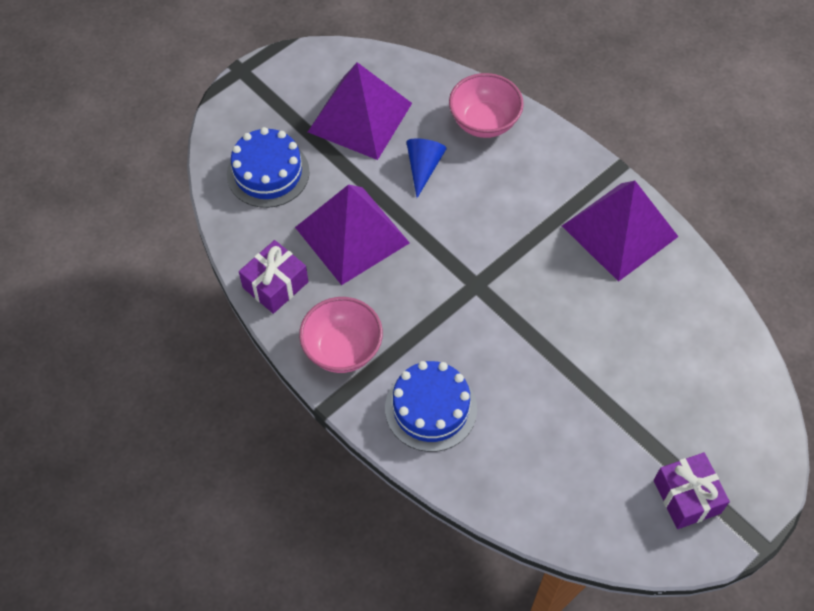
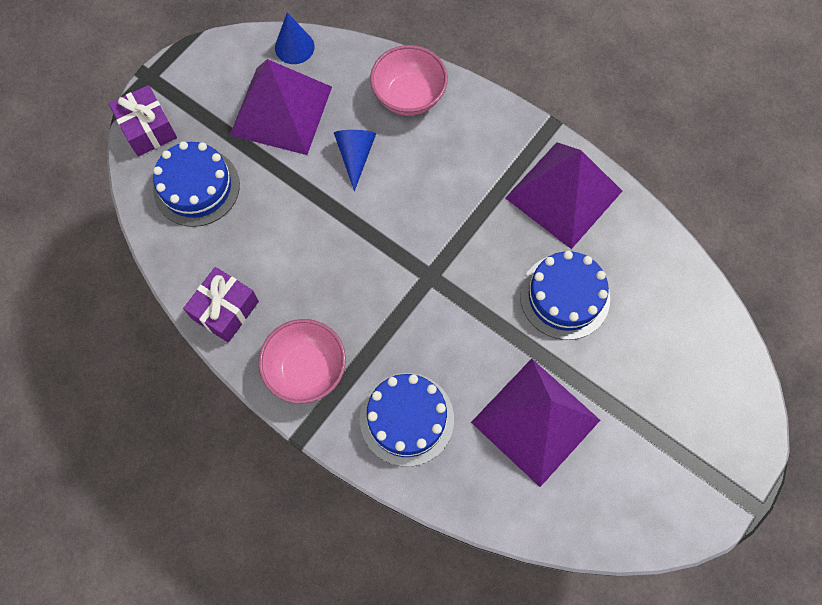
camera: 10 degrees left, 10 degrees up
(352, 235) = (294, 242): purple pyramid -> purple pyramid (535, 421)
(382, 63) = (294, 47): none -> blue cone
(604, 323) = (564, 296): none -> blue cake
(686, 497) = (675, 469): purple gift -> purple gift (148, 129)

